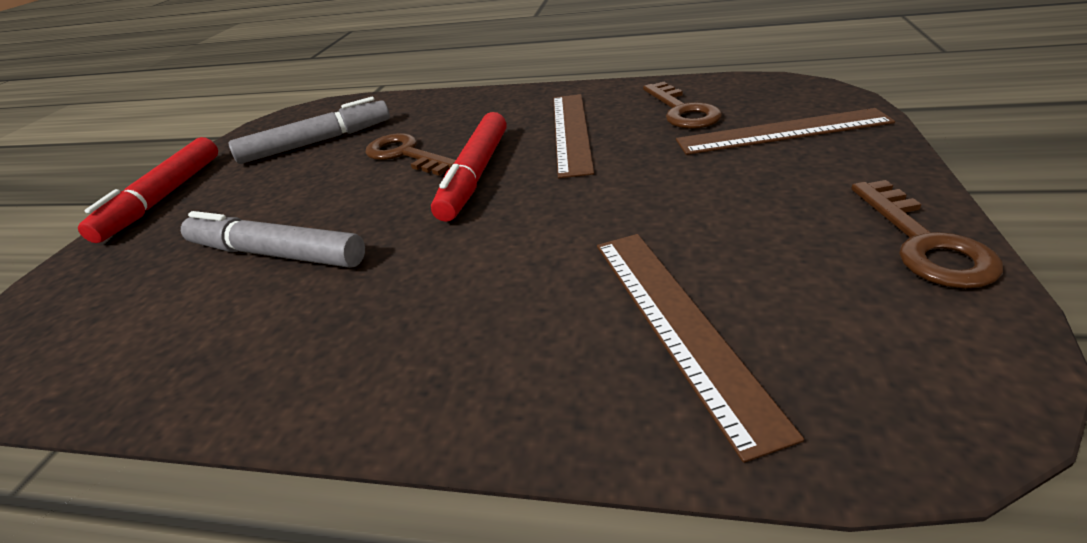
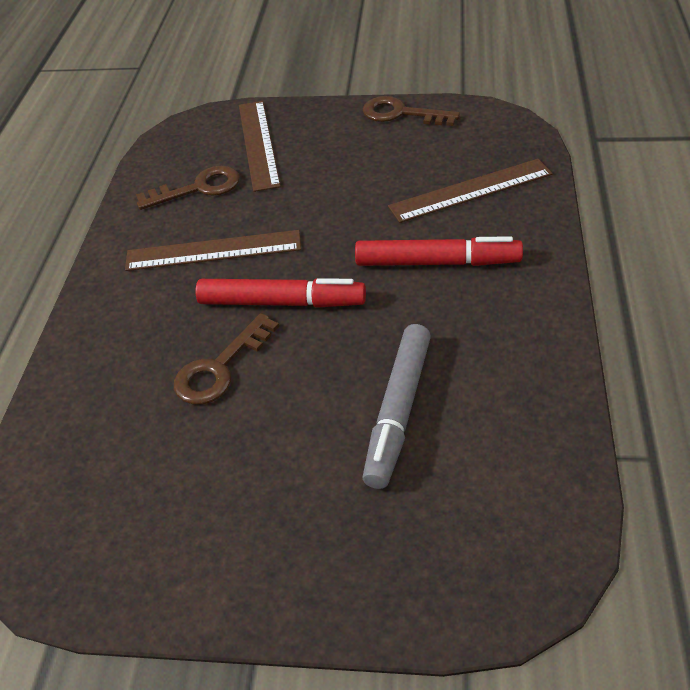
camera: 95 degrees left, 10 degrees up
(163, 197) = (264, 604): red marker -> red marker (437, 262)
(317, 142) = (150, 475): grey marker -> none
(924, 242) = (401, 114): brown key -> brown key turned 150 degrees counterclockwise

